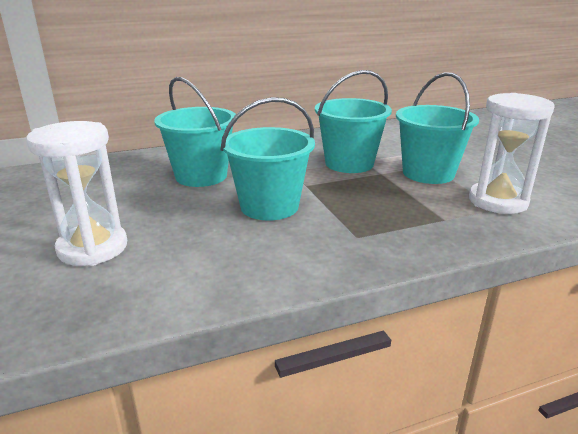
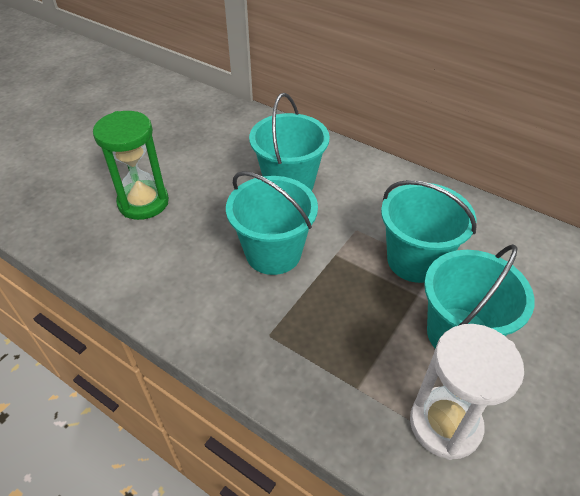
camera: 55 degrees right, 20 degrees up
(93, 248) = (143, 202): white hourglass -> green hourglass

